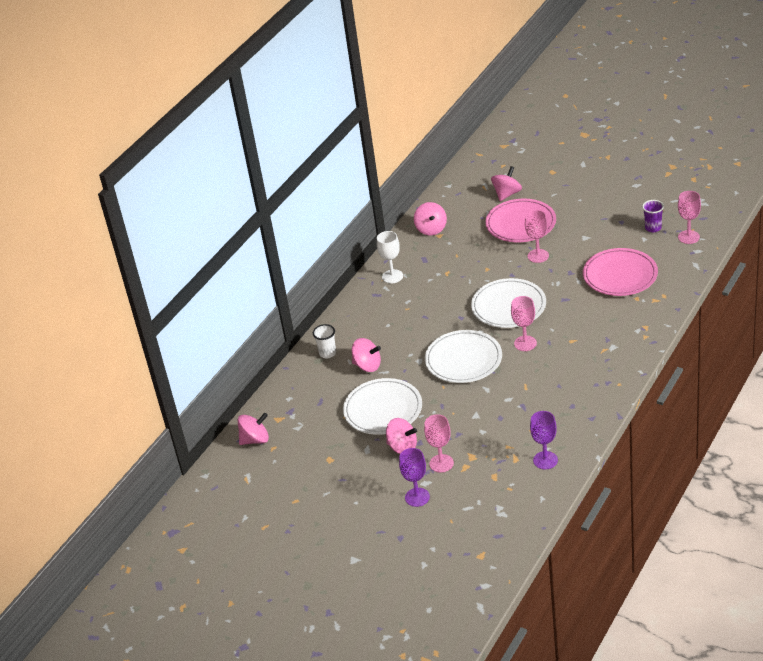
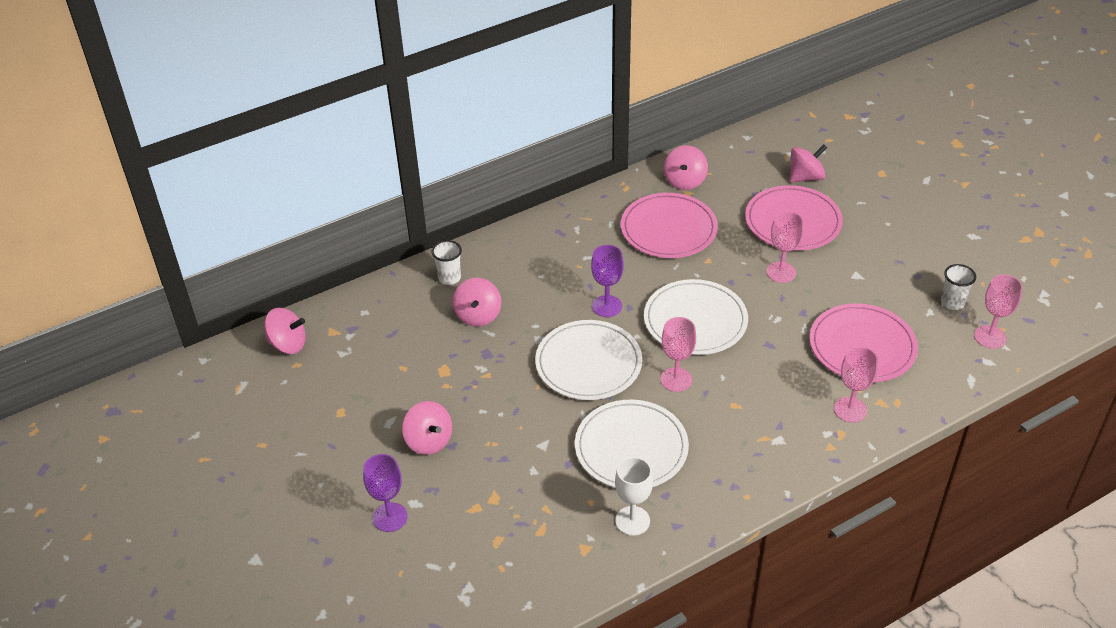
camera: 25 degrees right, 5 degrees up
(367, 365) = (478, 315): pink spinning top -> pink spinning top turned 45 degrees clockwise
(383, 409) = (448, 380): white plate -> white plate (631, 448)
(392, 276) = (595, 218): white goblet -> white goblet (632, 521)
(441, 463) = (453, 487): pink goblet -> pink goblet (850, 410)
(446, 262) = (668, 229): none -> pink plate
(545, 460) = (574, 553): purple goblet -> purple goblet (607, 306)
(653, 228) = (952, 303): purple cup -> white cup

